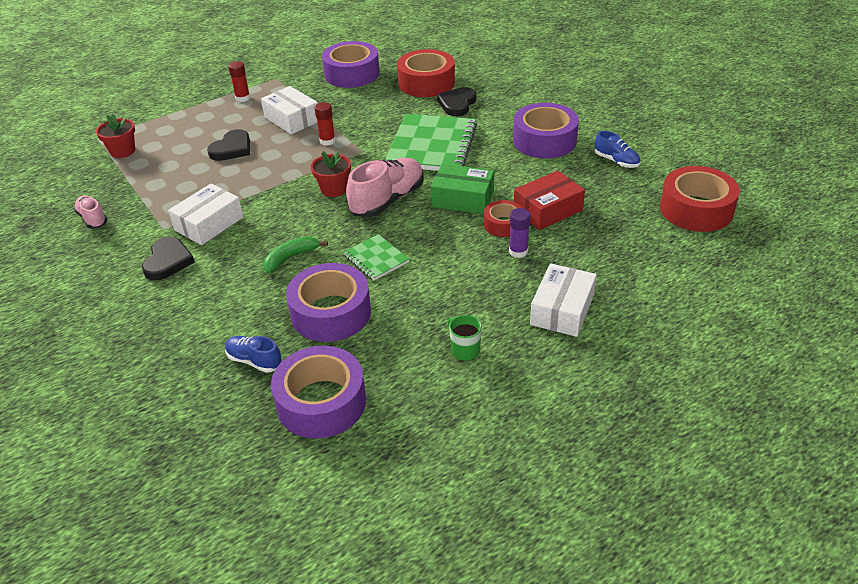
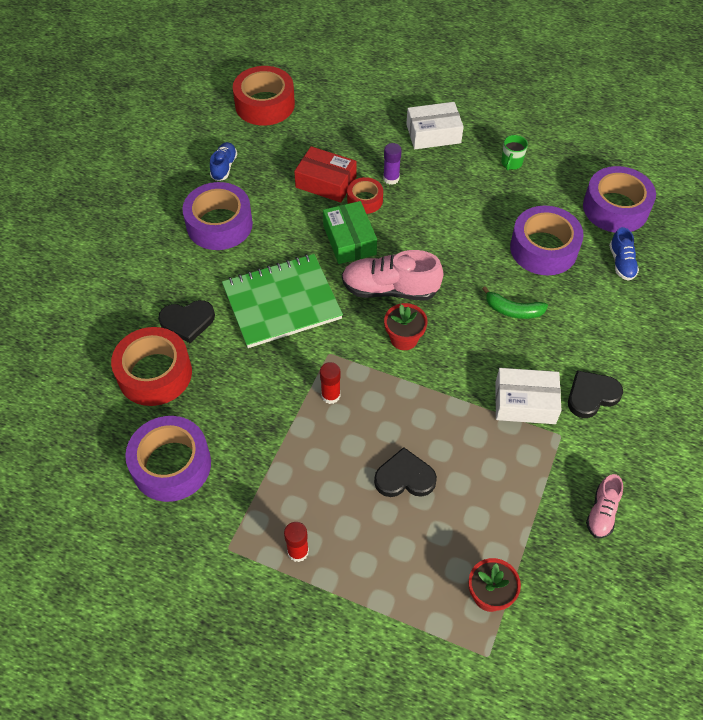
camera: 125 degrees left, 15 degrees up
(292, 119) = (310, 459): white box -> none
(376, 259) = (467, 255): green notebook -> none

